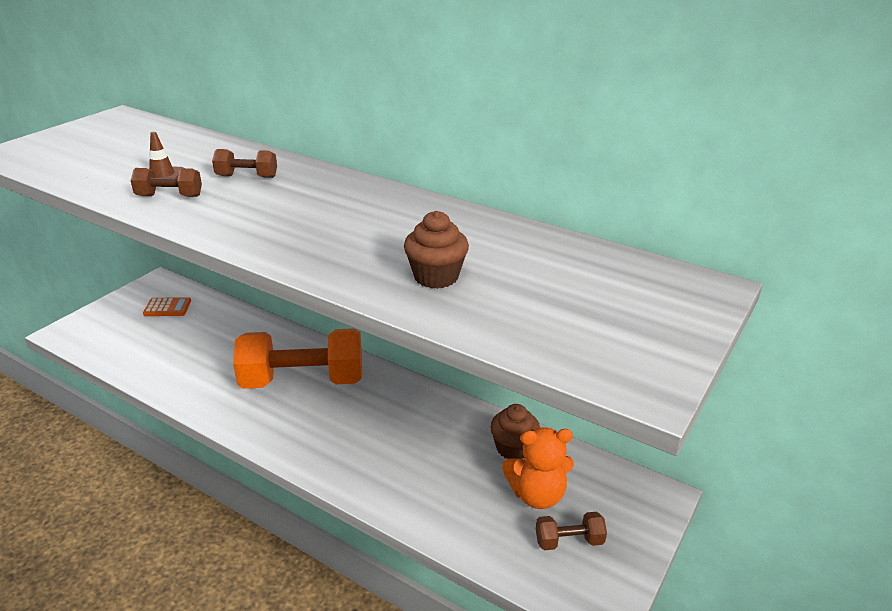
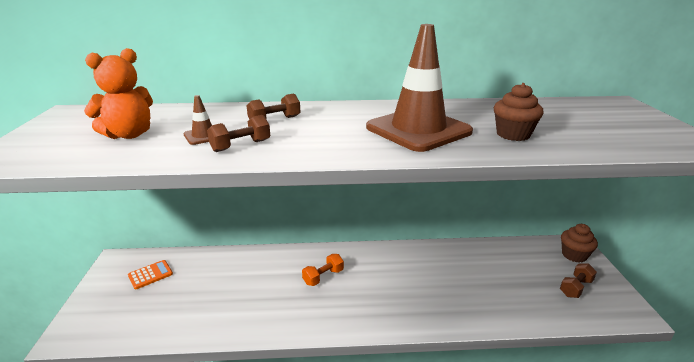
camera: 35 degrees left, 5 degrees down
(302, 381) = (323, 277): orange dumbbell -> orange dumbbell, size x0.43
(351, 234) = (418, 130): none -> brown traffic cone
(513, 448) = (488, 255): brown cupcake -> brown cupcake (574, 255)
(537, 495) = (531, 273): orange teddy bear -> orange teddy bear (129, 135)

